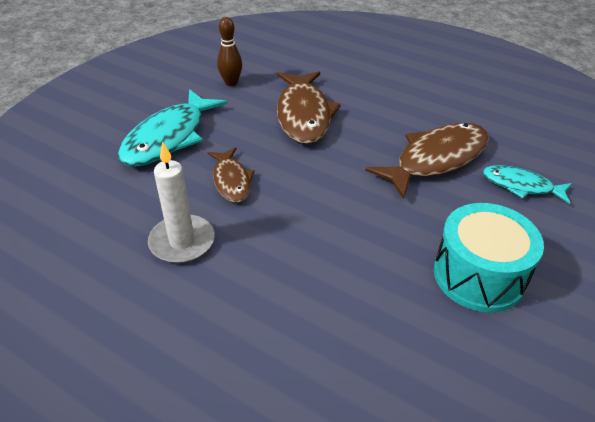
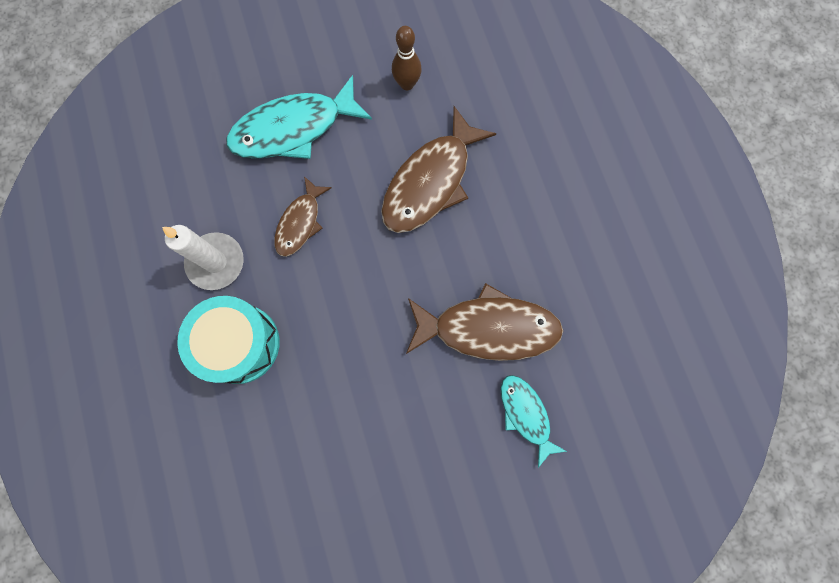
camera: 40 degrees right, 35 degrees up
(479, 275) = (389, 464): turquoise drum -> turquoise drum (240, 344)

